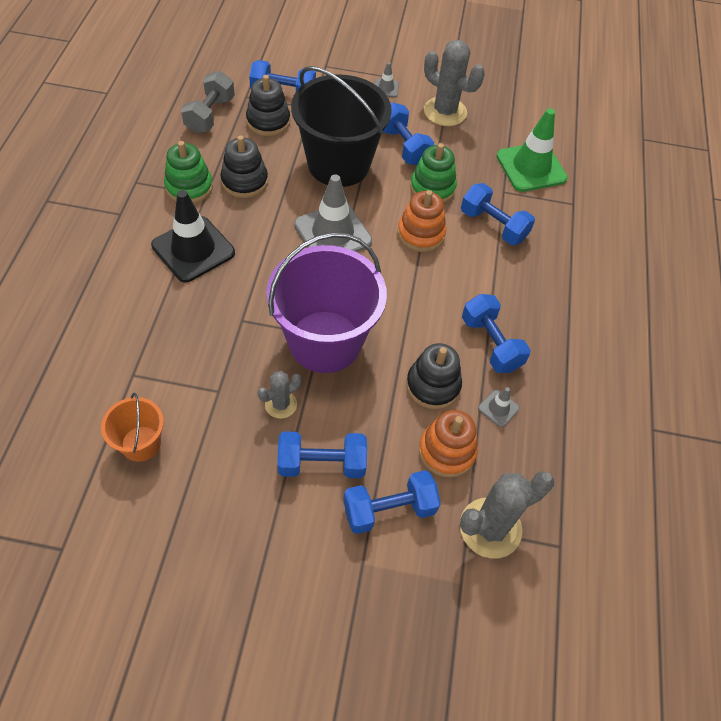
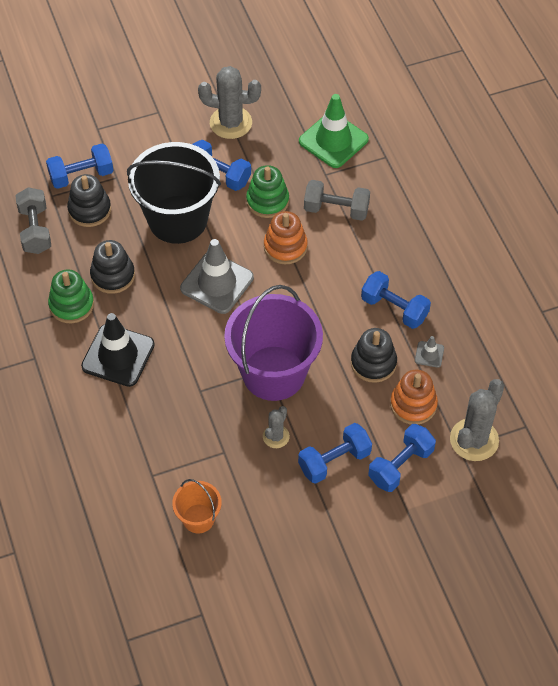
camera: 25 degrees left, 0 degrees up
(386, 88) = (165, 125): grey traffic cone -> none
(493, 225) = (336, 209): blue dumbbell -> grey dumbbell

